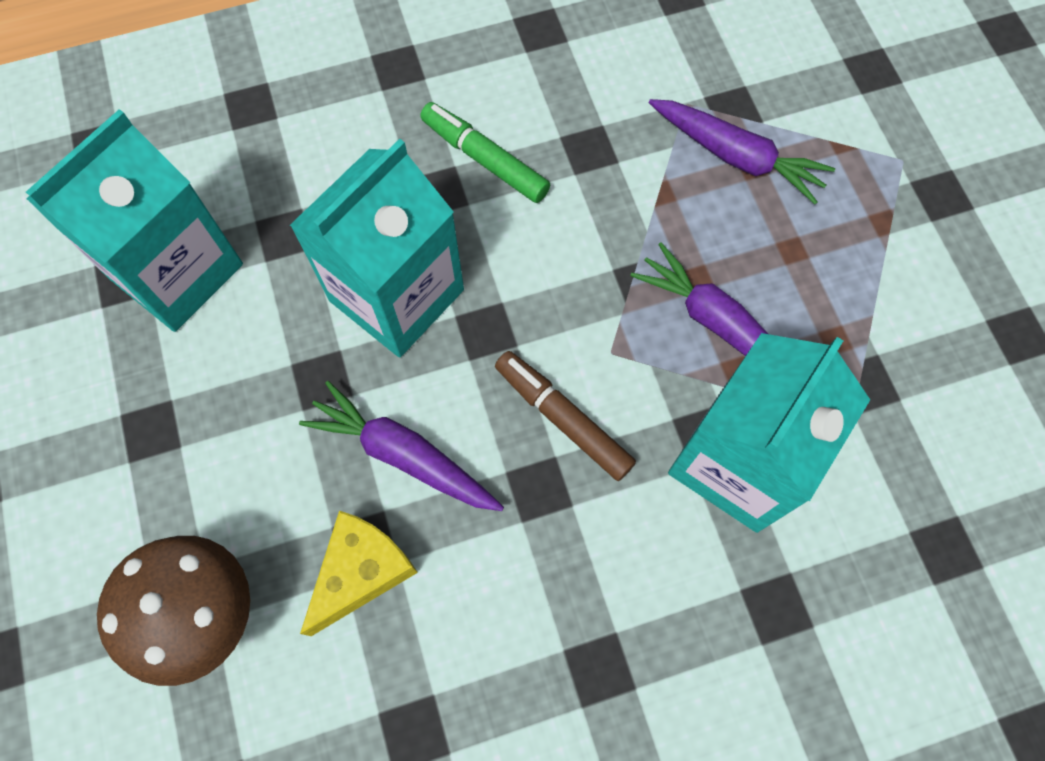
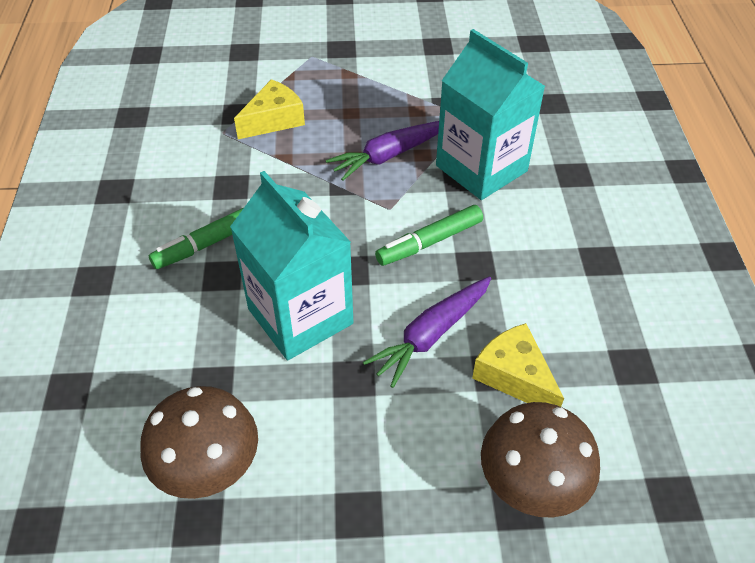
camera: 75 degrees left, 20 degrees down
(176, 271) = (210, 472): turquoise carton -> brown mushroom
(563, 419) = (430, 242): brown marker -> green marker
(736, 156) = (274, 120): purple carrot -> yellow cheese

